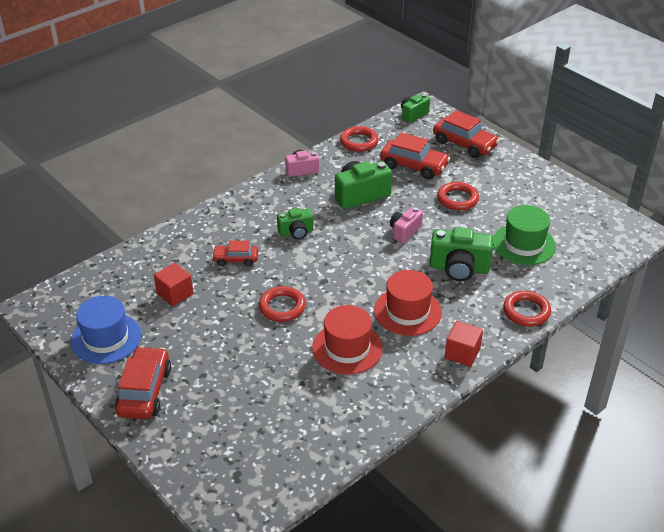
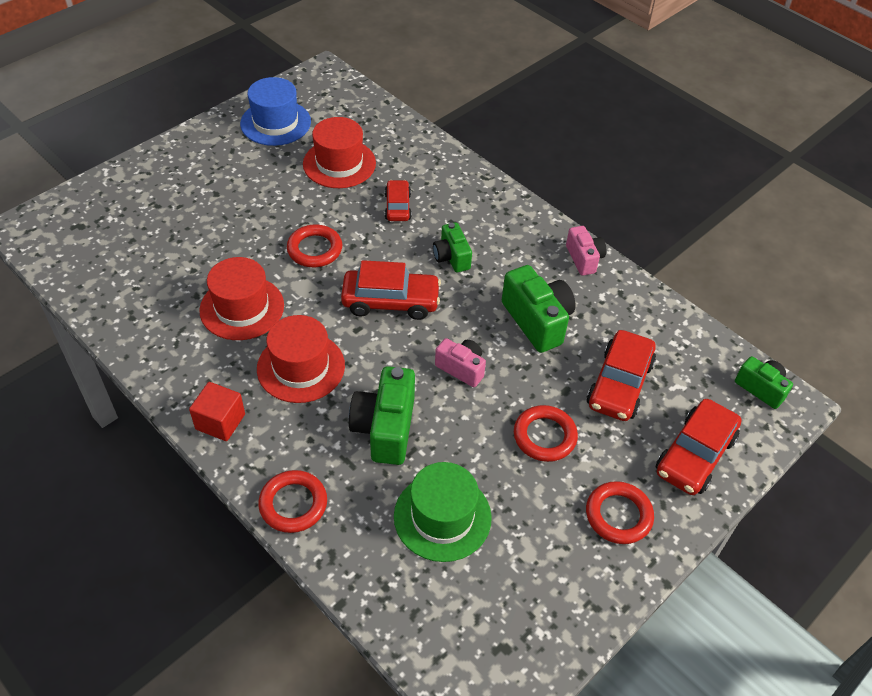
camera: 85 degrees right, 10 degrees up
(144, 391) = (200, 155): red car -> red car (390, 301)
(175, 294) = (339, 163): red cube -> red hat
(359, 142) = (666, 319): red ring -> red ring (618, 515)

